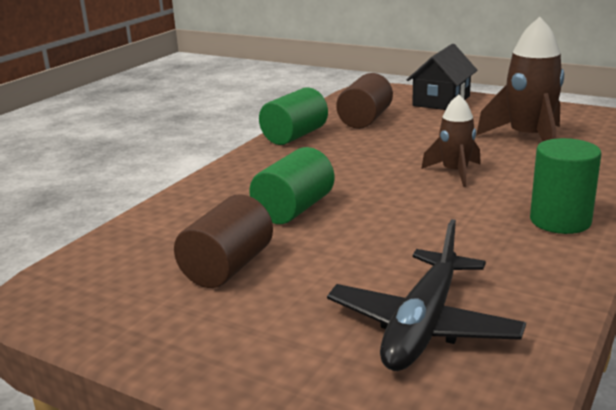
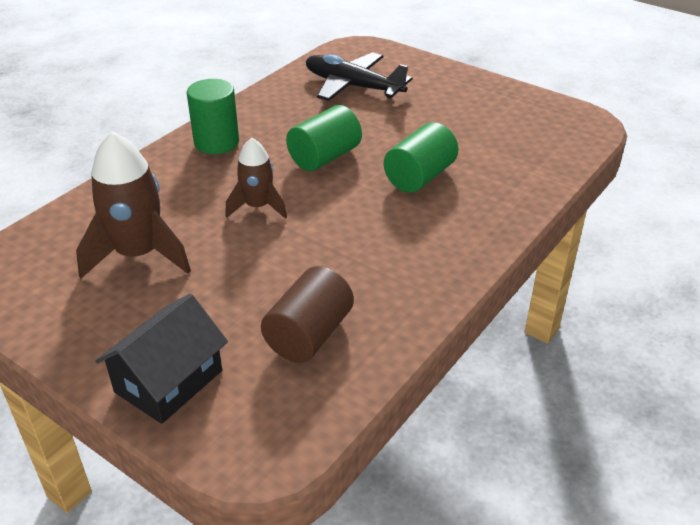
camera: 175 degrees left, 15 degrees up
(227, 267) = (468, 130): brown cylinder -> none
(294, 136) = (413, 303): green cylinder -> green cylinder (324, 157)
(422, 325) = (353, 86): black plane -> black plane turned 90 degrees counterclockwise

